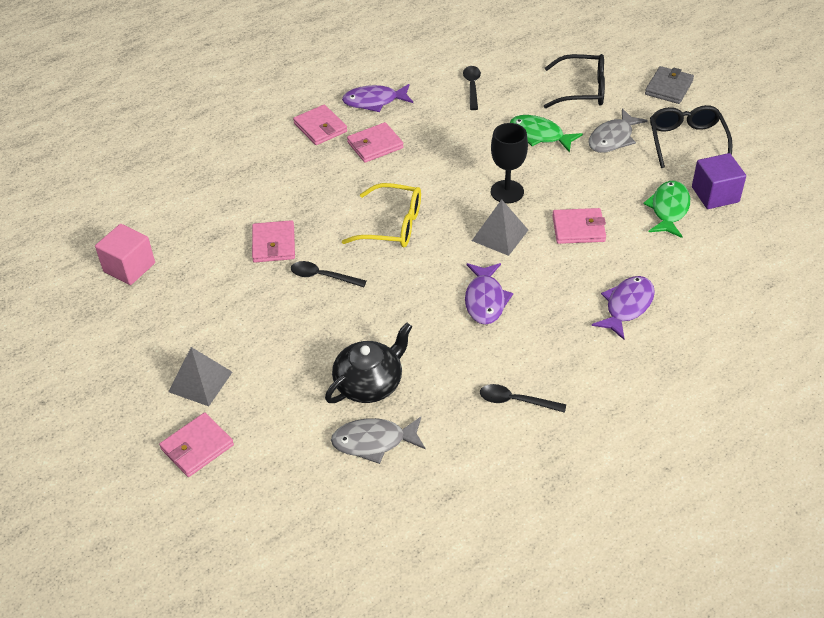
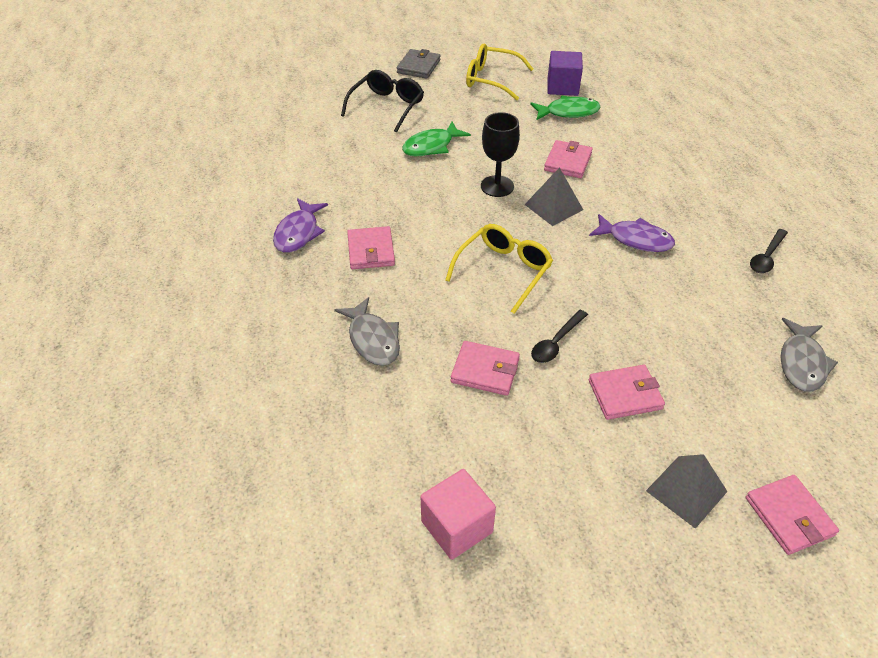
camera: 70 degrees left, 0 degrees up
(320, 127) = (310, 284): pink wallet -> pink wallet (625, 394)
(369, 383) = (723, 346): black teapot -> none
(472, 87) = (330, 164): black spoon -> none
(613, 138) = (463, 111): grey fish -> grey fish (373, 339)
(627, 306) = (672, 166): purple fish -> none
(669, 88) = (418, 66): grey wallet -> grey wallet turned 60 degrees clockwise
(669, 209) = (568, 112): green fish -> green fish turned 135 degrees clockwise
(686, 141) = (491, 79): black glasses -> yellow glasses

